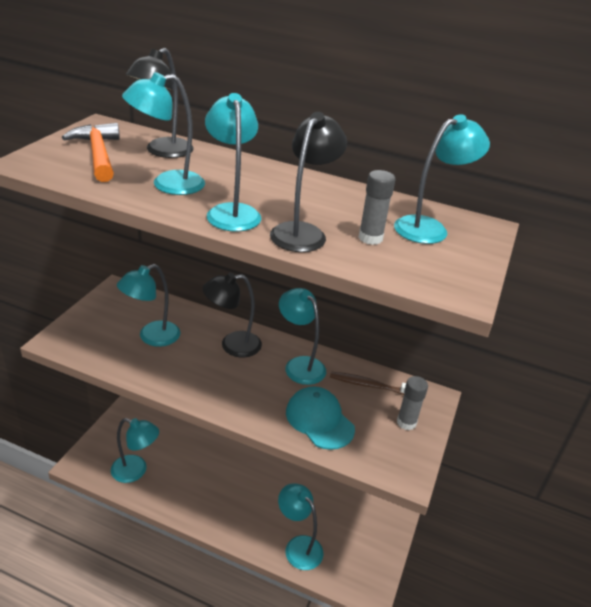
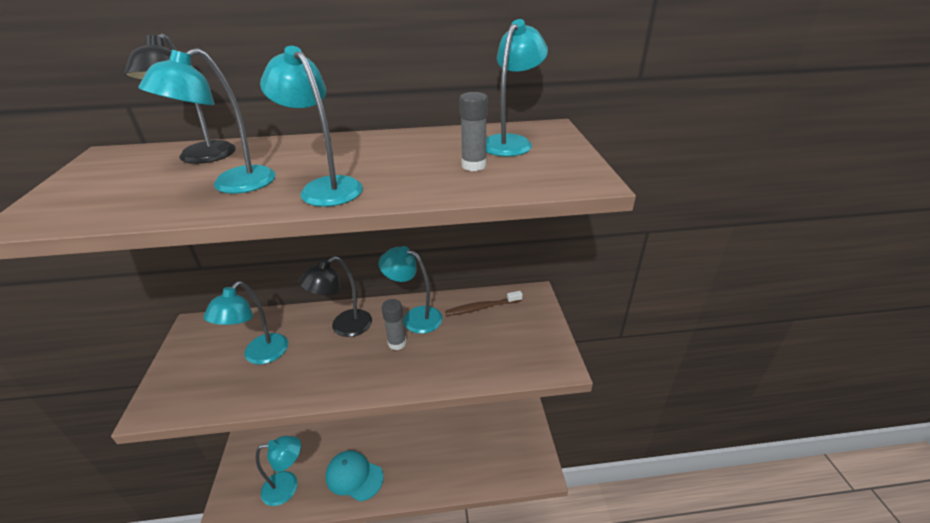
camera: 25 degrees left, 0 degrees up
(98, 154) = (124, 182): orange hammer -> none
(298, 546) = (467, 469): turquoise lamp -> none
(303, 232) = (410, 181): black lamp -> none
(319, 420) = (463, 356): turquoise cap -> turquoise cap (354, 476)
(406, 422) = (529, 324): grey glue stick -> grey glue stick (397, 343)

